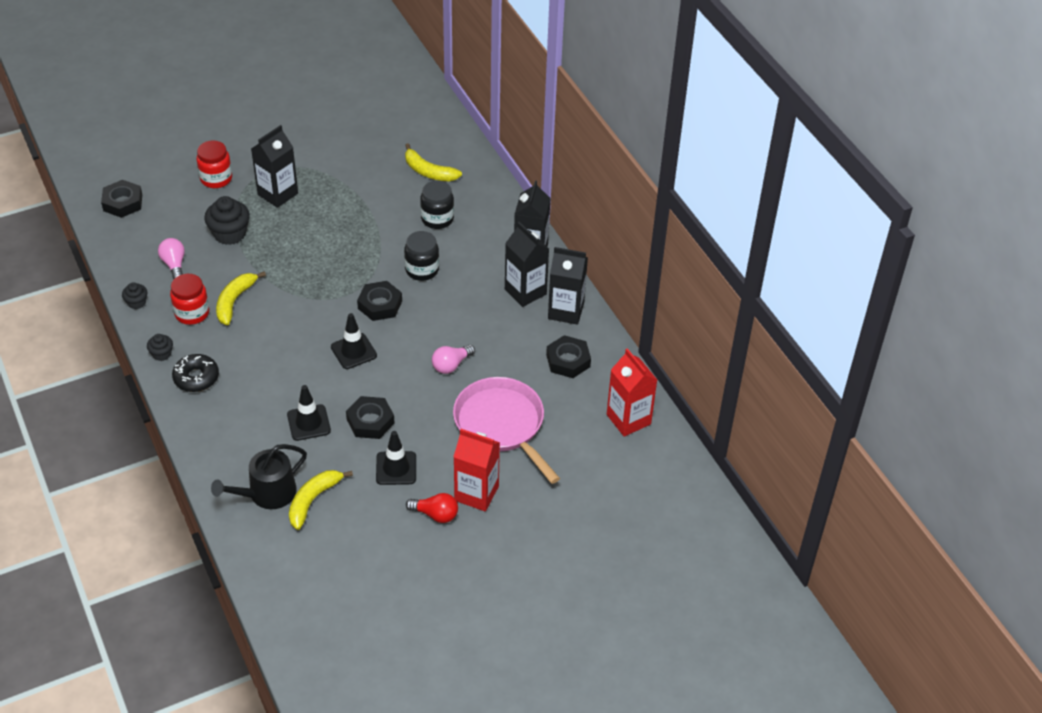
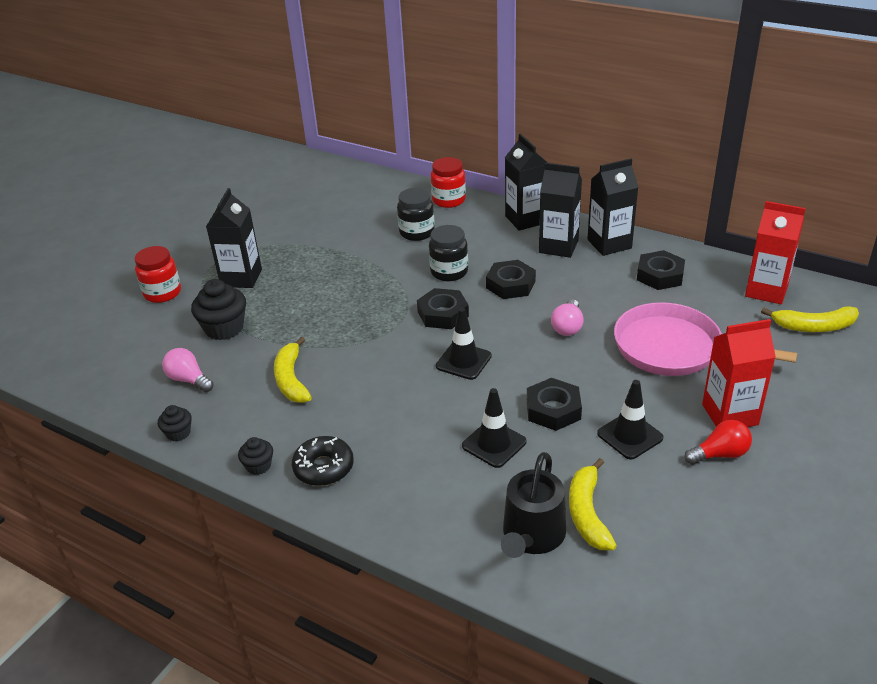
camera: 30 degrees left, 10 degrees down
(122, 203) = (73, 355): black nut -> black nut (510, 284)
(192, 313) = (254, 412): red jar -> red jar (448, 200)
(428, 171) = (368, 206): yellow banana -> yellow banana (814, 327)

